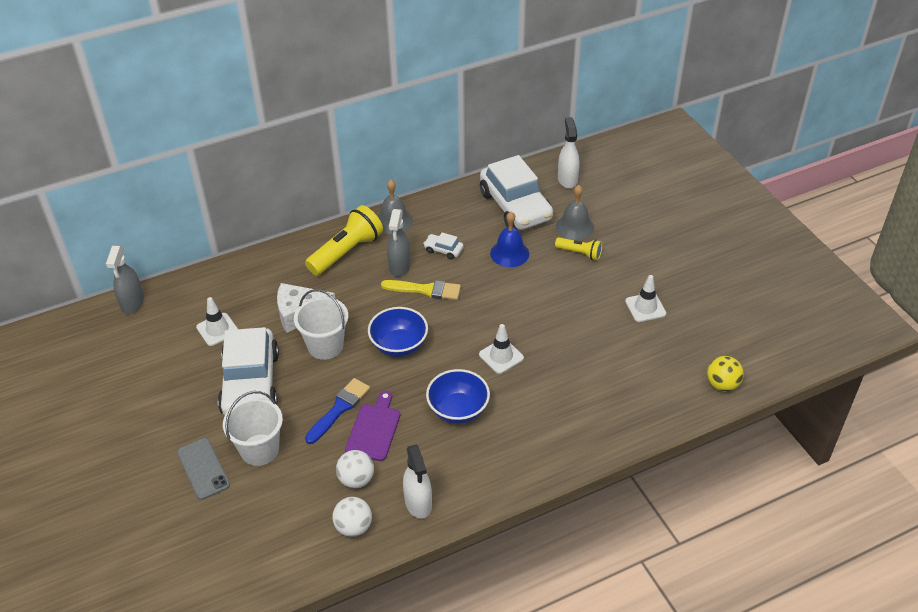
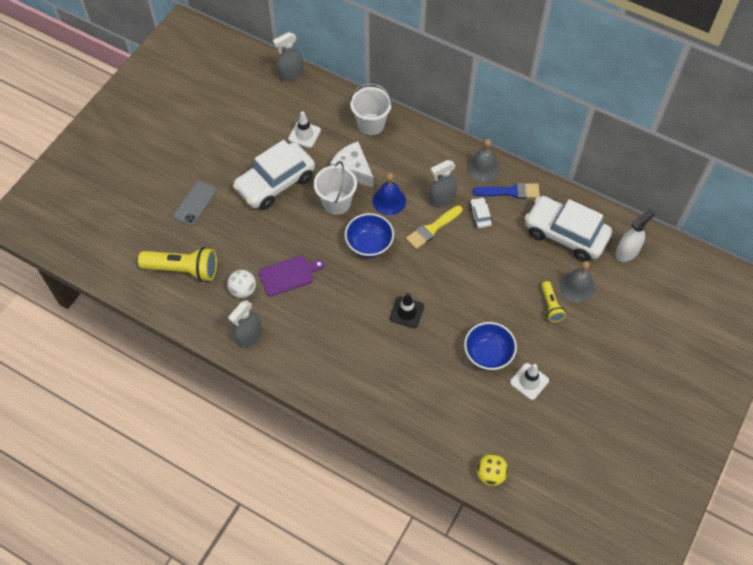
camera: 55 degrees right, 15 degrees up
(259, 450) = (229, 223): white bucket -> white bucket (371, 124)
(339, 409) = (291, 245): blue brush -> blue brush (510, 191)
(346, 252) = (429, 159): yellow flashlight -> yellow flashlight (183, 269)
(353, 527) = (207, 311): white ball -> none
(418, 503) = (249, 336): white spray bottle -> grey spray bottle
(425, 290) = (432, 229): yellow brush -> yellow brush turned 75 degrees clockwise
(458, 410) = (339, 314): blue bowl -> blue bowl (488, 354)
(501, 356) = (406, 312): white traffic cone -> black traffic cone
(509, 253) = (511, 259): blue bell -> blue bell (389, 200)
(515, 206) = (565, 234): white car -> white car turned 90 degrees clockwise

